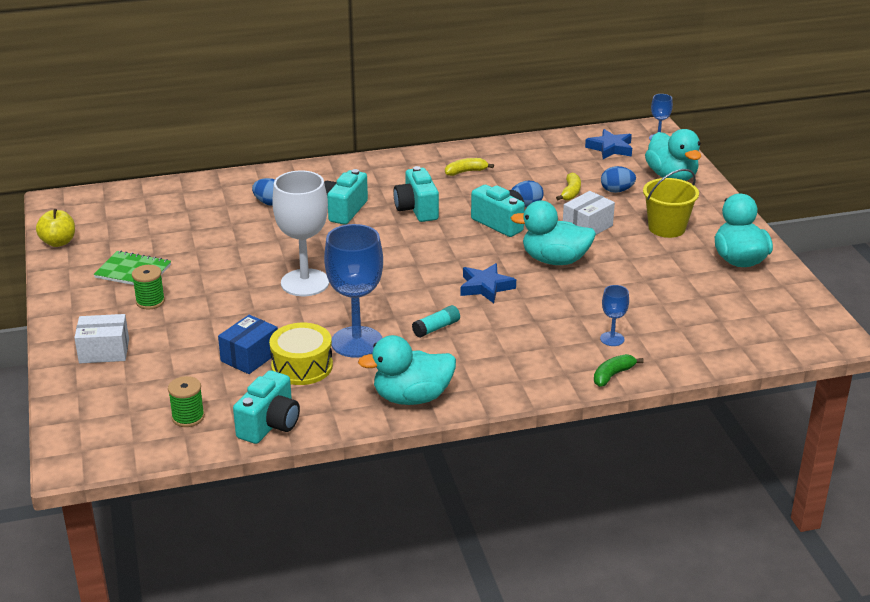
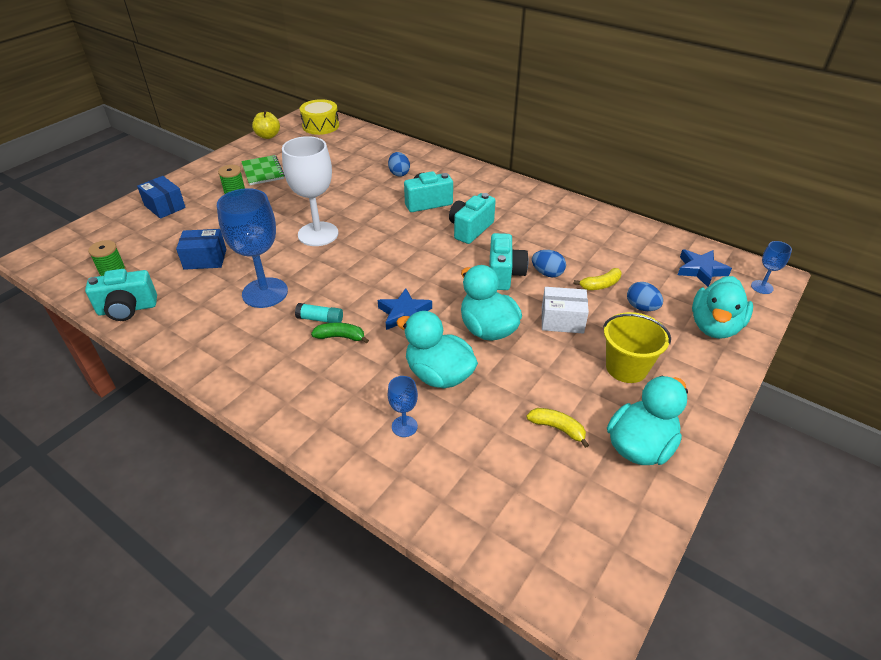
camera: 50 degrees right, 10 degrees up
(104, 351) = (165, 206): white box -> blue box
(302, 366) = (212, 285): yellow drum -> yellow drum (320, 126)
(412, 397) = (213, 356): turquoise duck -> turquoise duck (438, 375)
(466, 172) = (552, 223): yellow banana -> yellow banana (557, 428)
(613, 375) = (346, 457): green banana -> green banana (340, 337)

